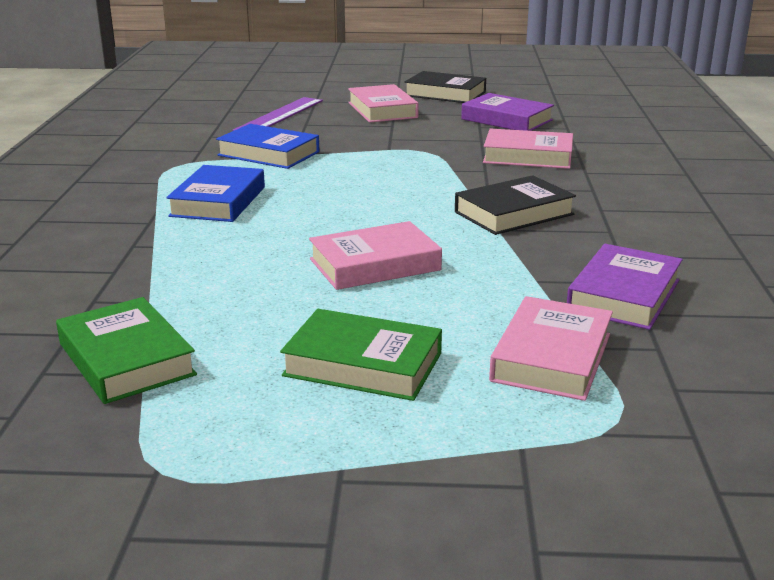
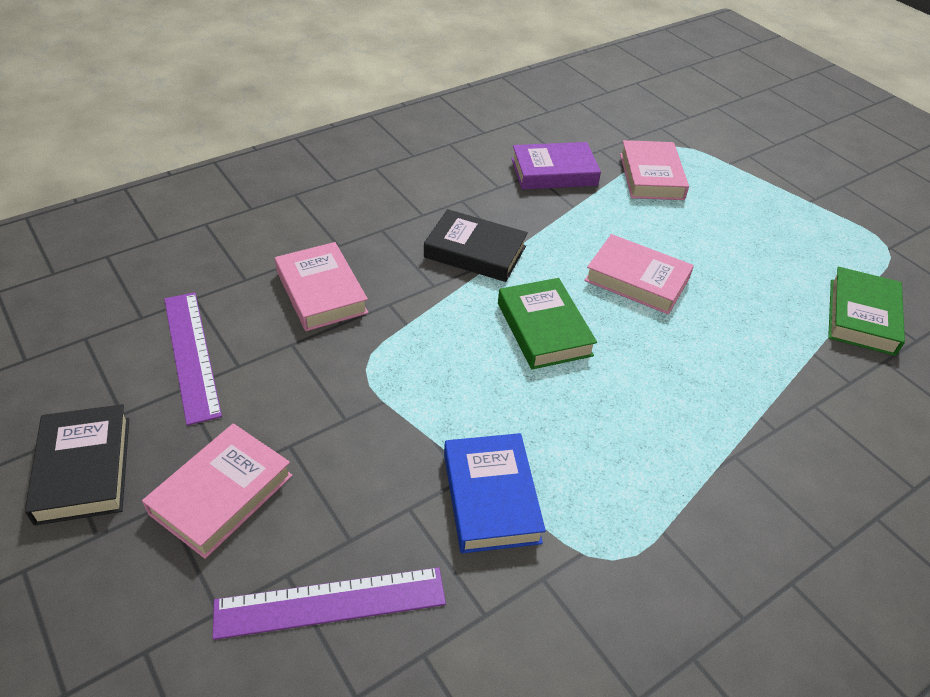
camera: 130 degrees left, 20 degrees up
(218, 201) = (646, 441): blue book -> none
(363, 364) = (740, 230): green book -> green book (544, 329)
(506, 120) = (191, 354): purple book -> purple ruler
(552, 357) = (651, 176): pink book -> pink book turned 75 degrees counterclockwise

